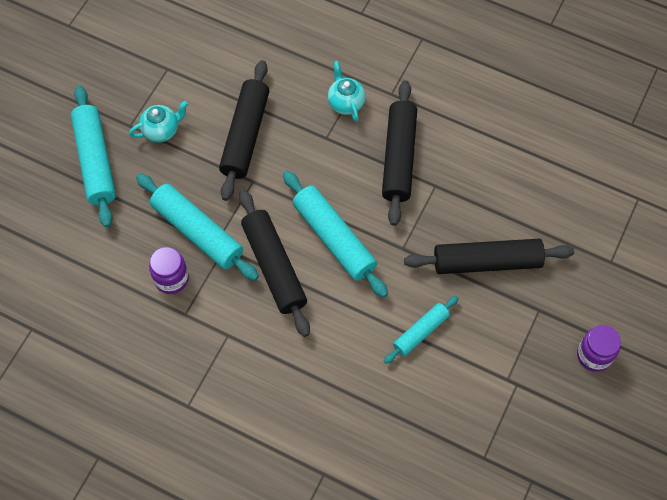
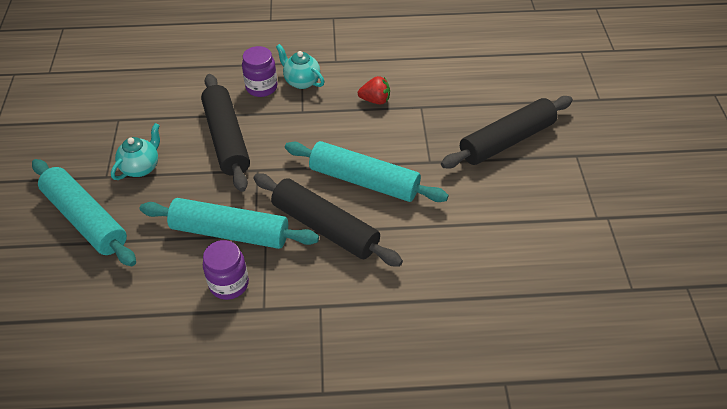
camera: 30 degrees left, 15 degrees down
(398, 157) = (375, 100): black rolling pin -> red strawberry
(421, 332) = (496, 217): turquoise rolling pin -> none
(594, 355) = (646, 167): purple jar -> purple jar (261, 87)

